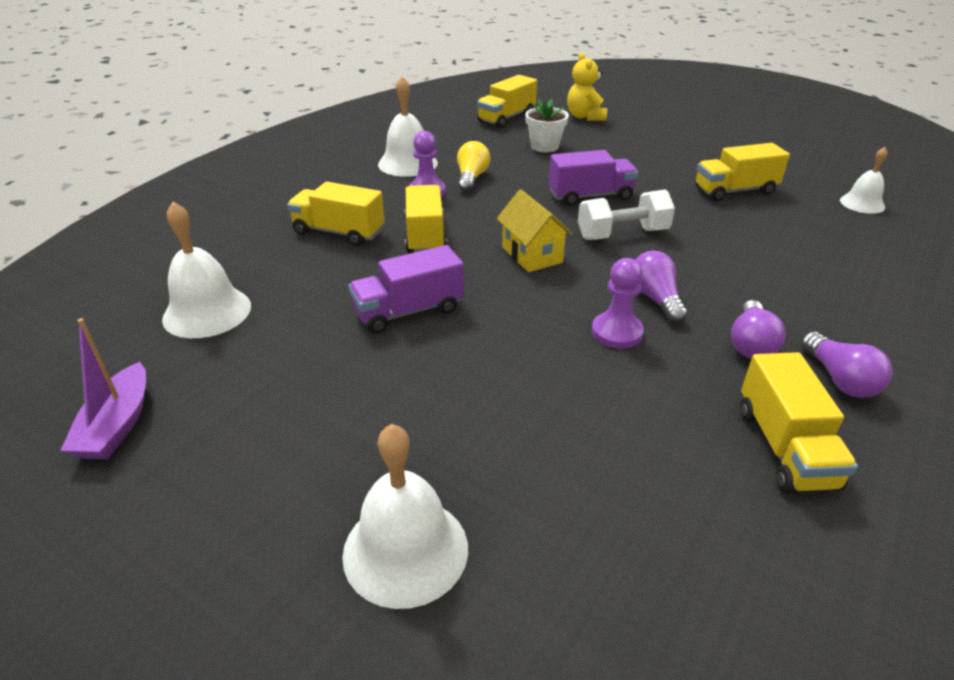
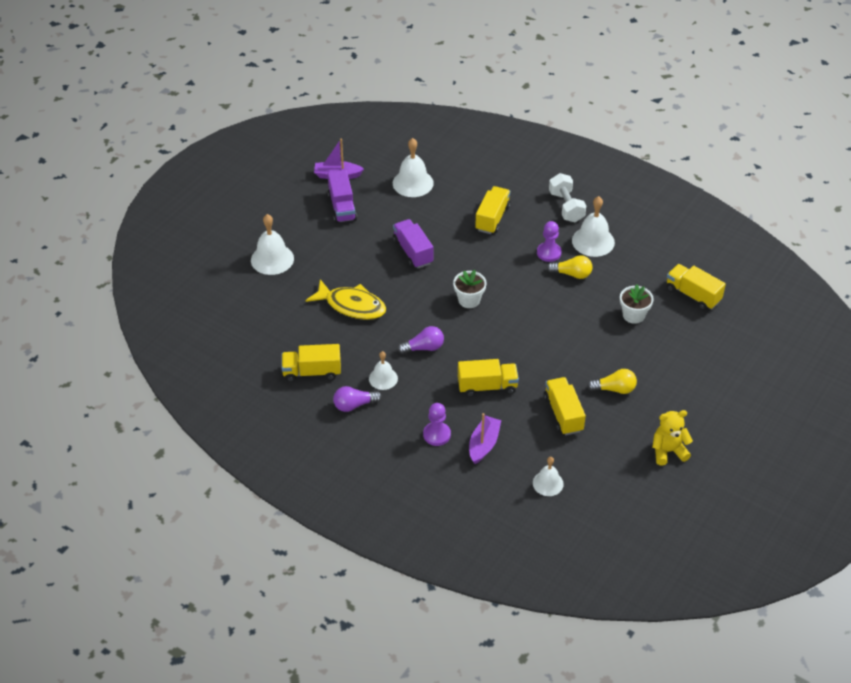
camera: 90 degrees right, 10 degrees up
(425, 235) = (490, 254): yellow truck -> yellow truck (487, 386)
(532, 255) = (469, 300): yellow house -> white flower pot
(565, 389) = (352, 306): none -> yellow fish
(585, 117) = (704, 345): yellow teddy bear -> yellow teddy bear (668, 451)
(590, 196) = (548, 333): purple truck -> purple truck (342, 207)
(616, 332) = (394, 328): purple pawn -> purple pawn (436, 434)
(622, 234) = (495, 343): white dumbbell -> white dumbbell (566, 207)
(674, 161) = (614, 389): none -> yellow light bulb
(750, 344) = (383, 378): purple light bulb -> white bell
(831, 246) = (484, 444): none -> purple boat

